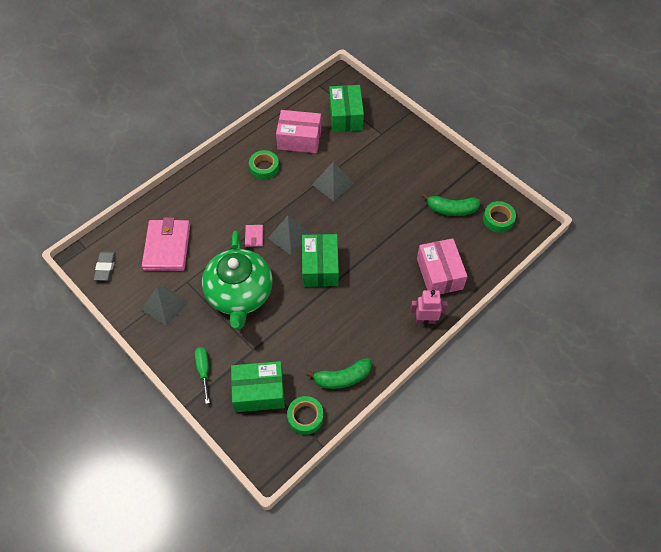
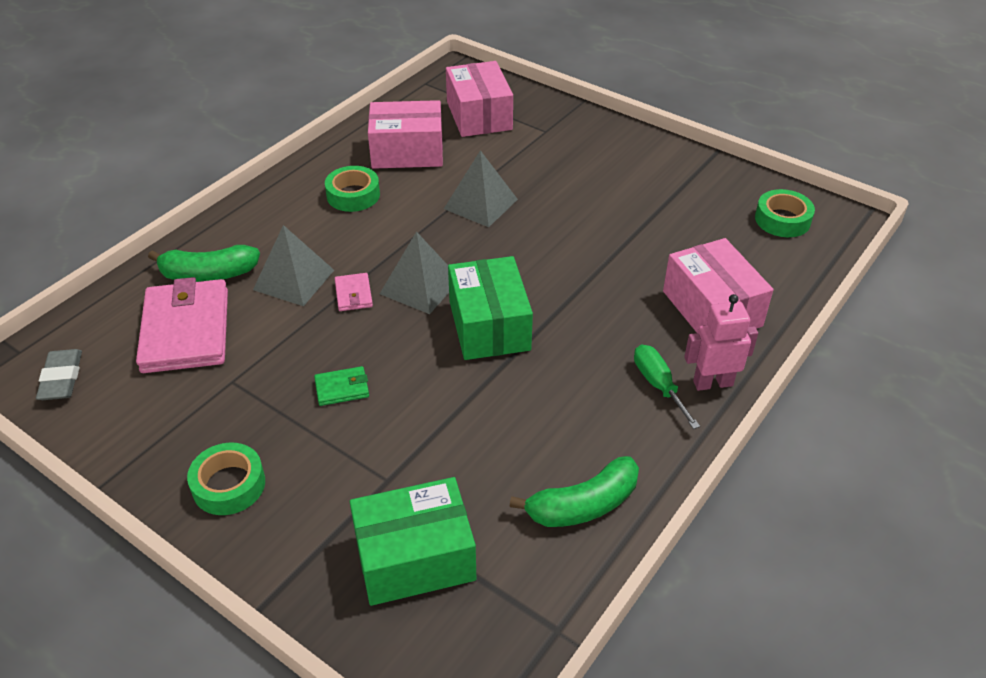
camera: 10 degrees left, 15 degrees down
(165, 305) = (190, 427): grey pyramid -> grey pyramid (293, 279)
(203, 370) = (287, 534): green screwdriver -> green screwdriver (658, 385)
(240, 294) = (342, 388): green teapot -> green wallet
(305, 417) = (525, 591): green tape -> green tape (229, 485)
(345, 116) = (479, 115): green box -> pink box
(451, 209) = (698, 215): green banana -> green banana (208, 274)

